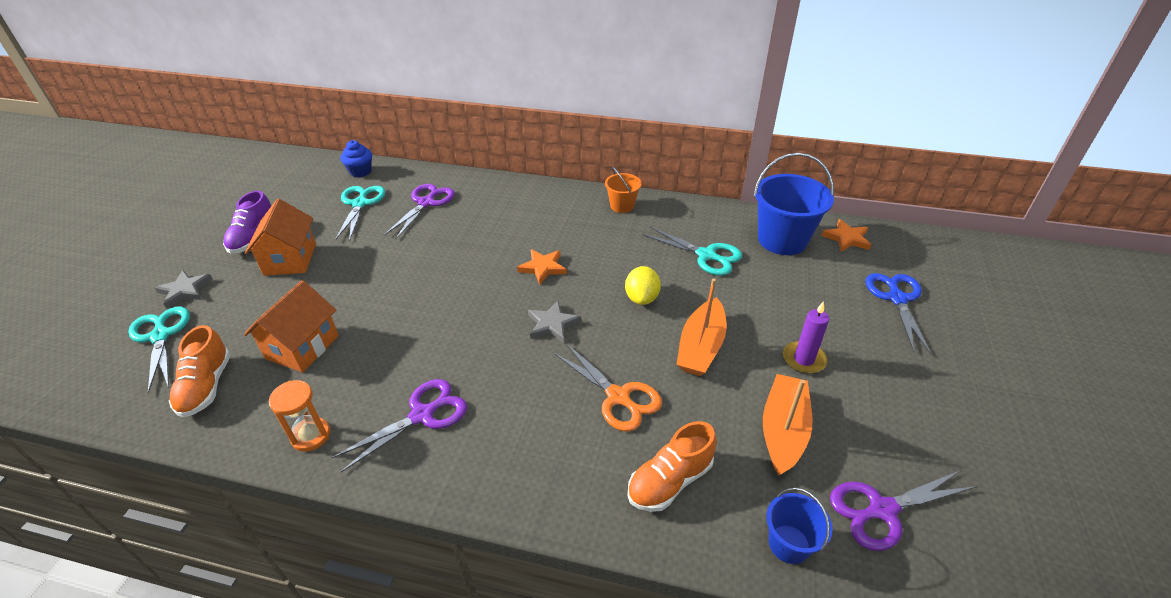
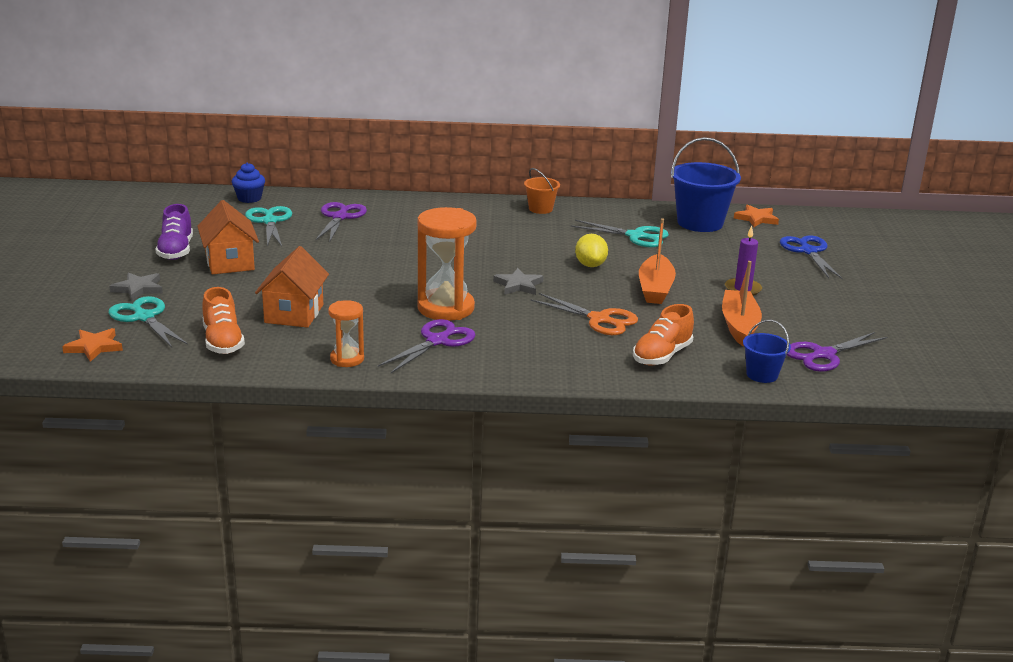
camera: 15 degrees left, 15 degrees down
(459, 356) = (446, 308): none -> orange hourglass
(543, 268) = (488, 253): orange star -> orange star (94, 347)

